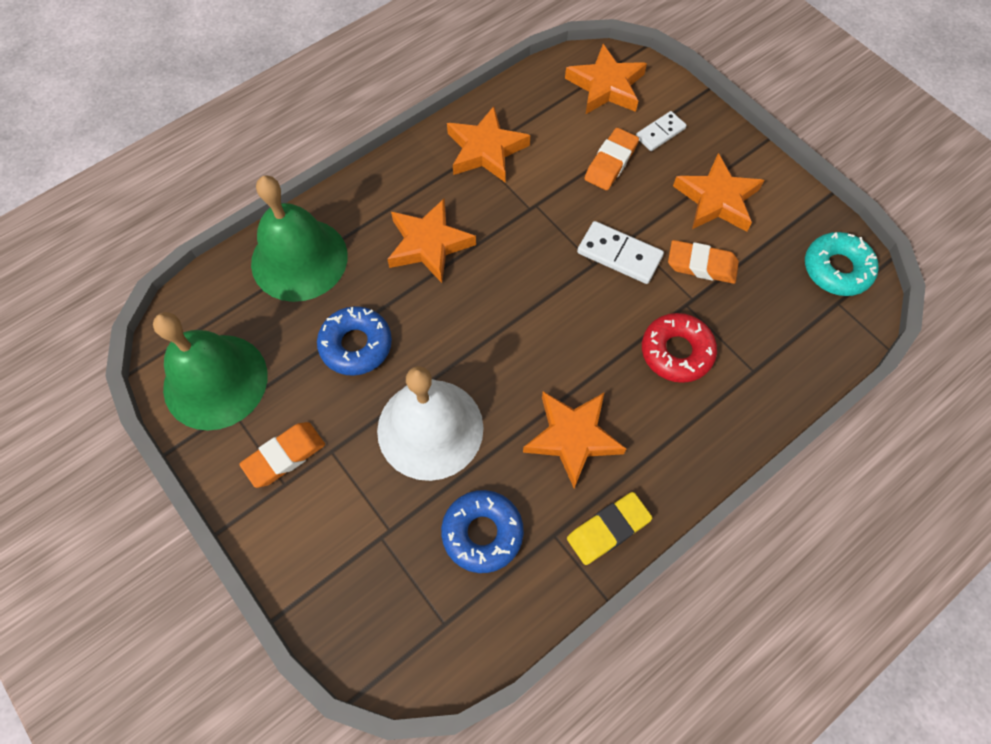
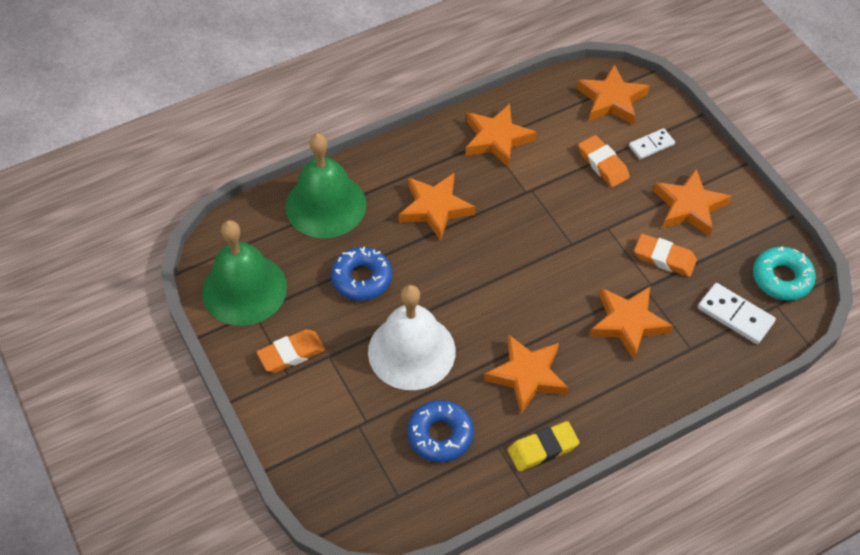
camera: 10 degrees right, 10 degrees down
(611, 162) = (603, 164): orange eraser -> orange eraser turned 75 degrees counterclockwise
(619, 254) = (595, 239): white domino -> white domino (735, 315)
(676, 352) = (628, 323): red donut -> orange star

